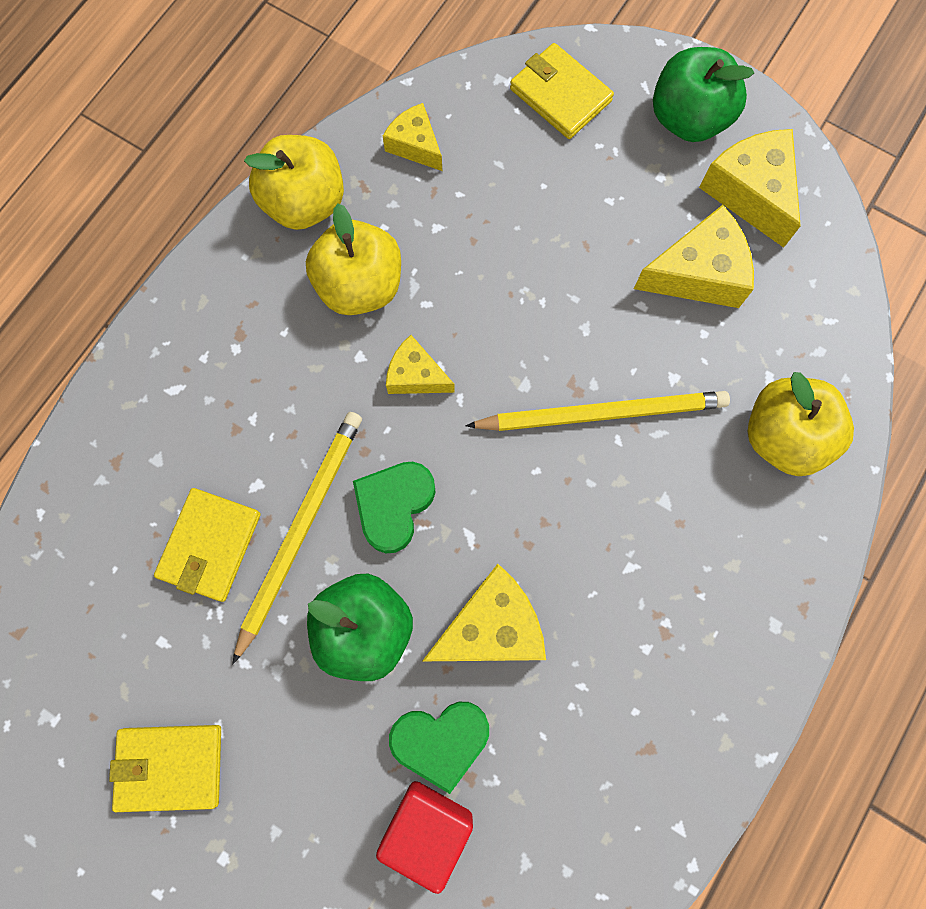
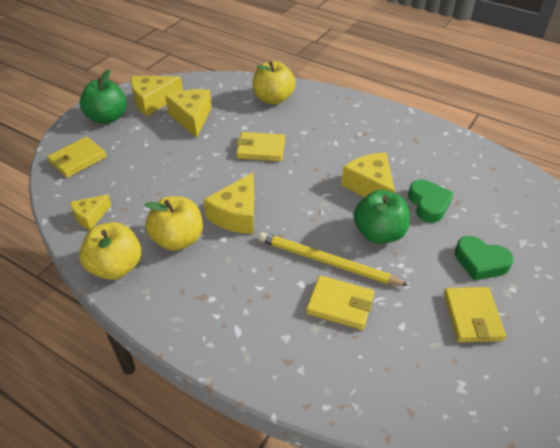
camera: 90 degrees left, 30 degrees down
(394, 506) = (311, 223): green heart -> green heart (480, 262)
(415, 375) = (236, 215): yellow cheese -> yellow cheese, size x1.64
(427, 827) = (470, 209): red cube -> none
(602, 413) = (261, 149): yellow pencil -> yellow wallet

